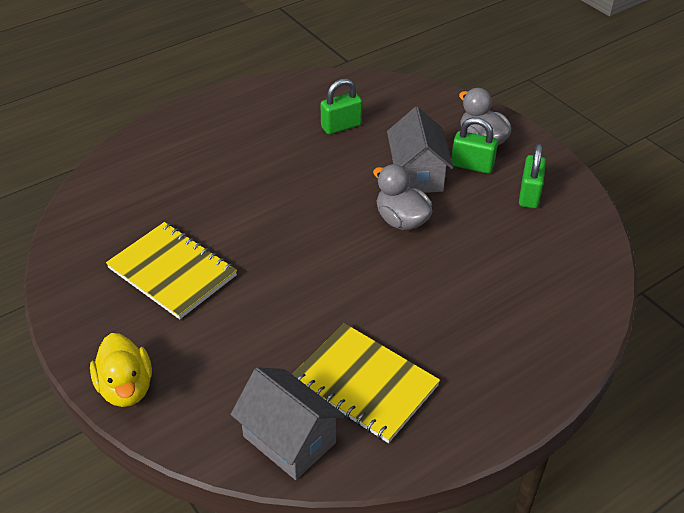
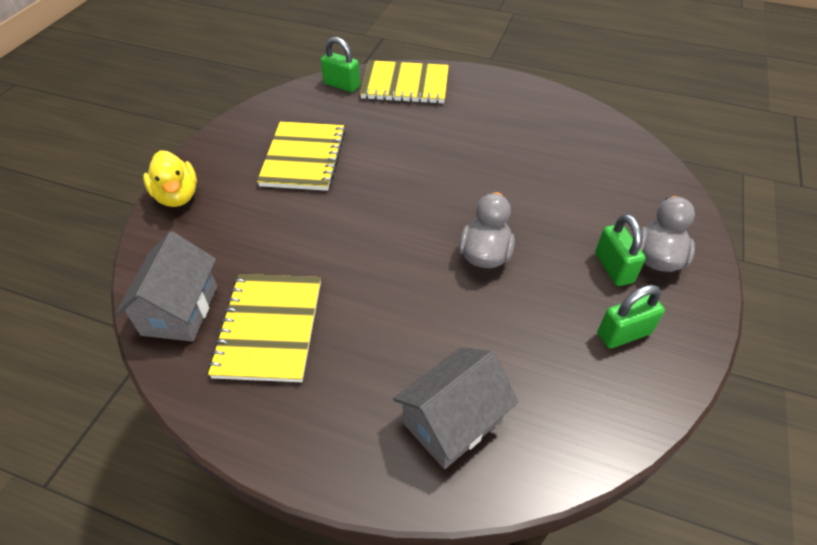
camera: 55 degrees right, 5 degrees up
(126, 388) = (177, 196): yellow duck -> yellow duck turned 60 degrees counterclockwise
(145, 158) = (405, 85): none -> yellow notebook
(341, 126) = (559, 158): green padlock -> green padlock (342, 85)
(417, 174) = (555, 235): grey house -> grey house (452, 421)

